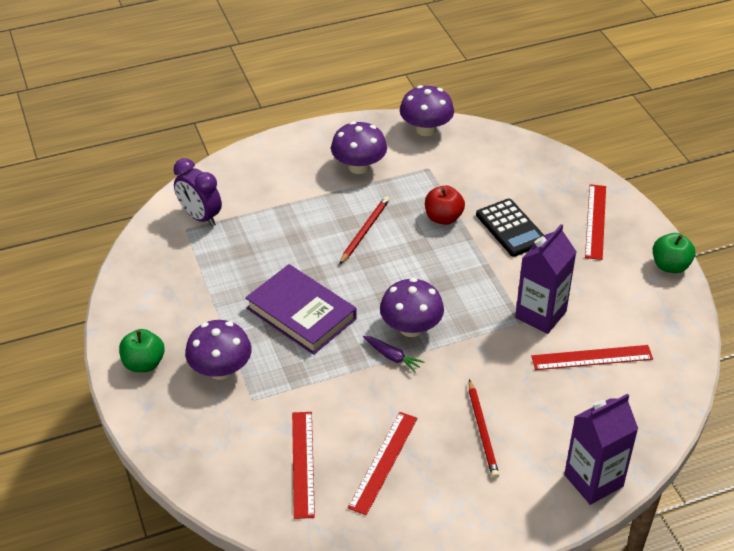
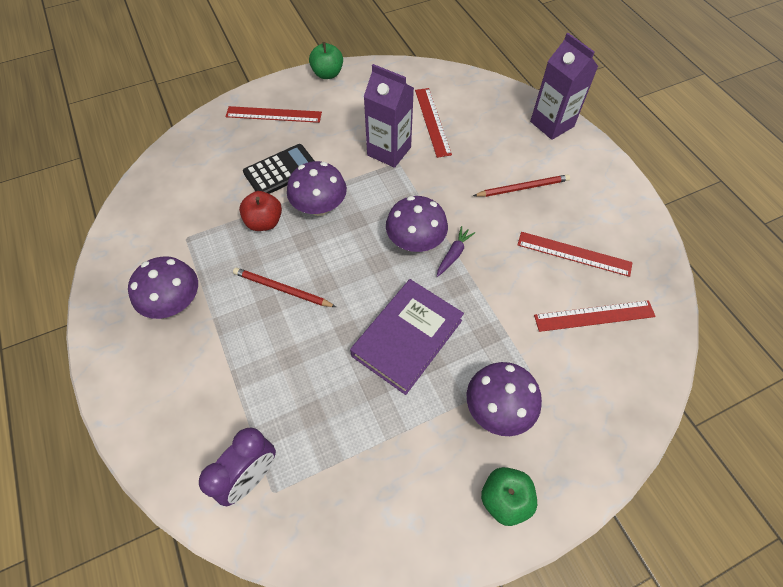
camera: 95 degrees left, 15 degrees up
(426, 129) = (120, 242): purple mushroom -> purple mushroom (319, 207)

